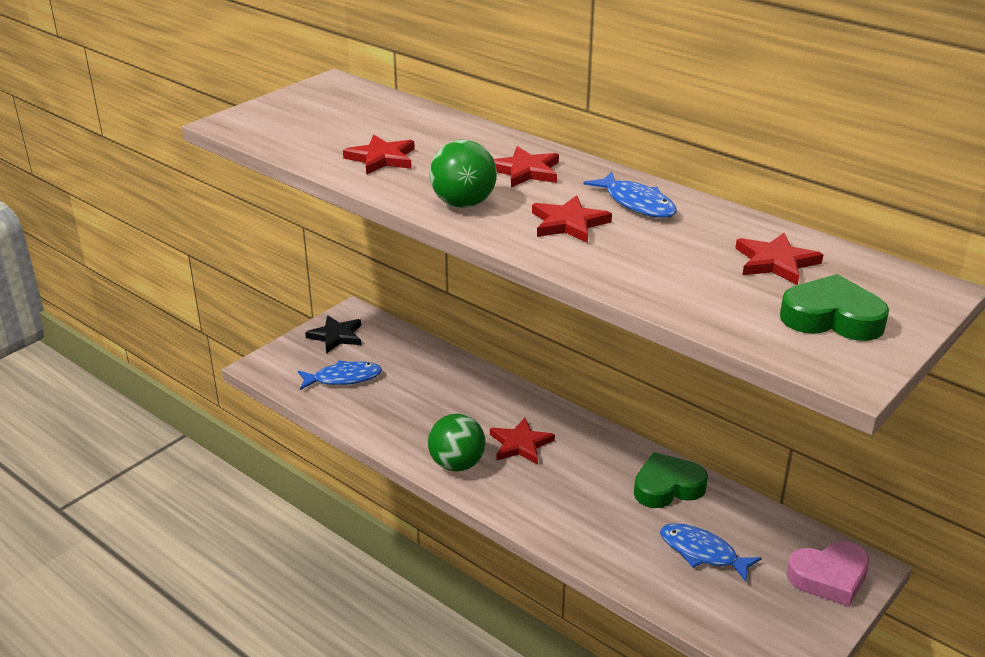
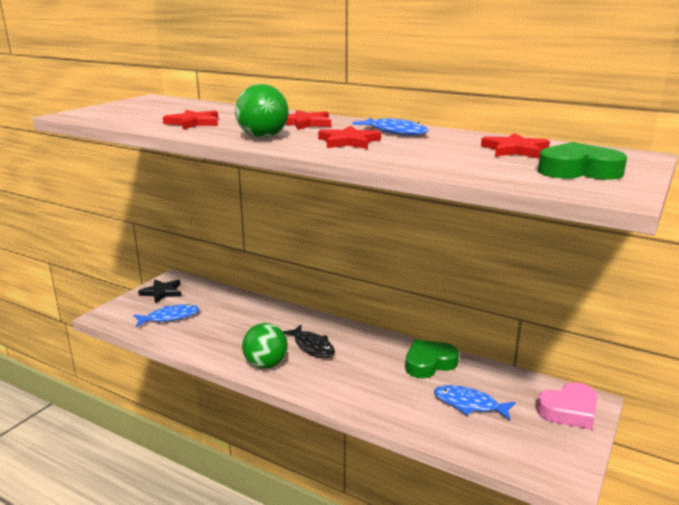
camera: 10 degrees left, 10 degrees down
(520, 444) = (312, 347): red star -> black fish

